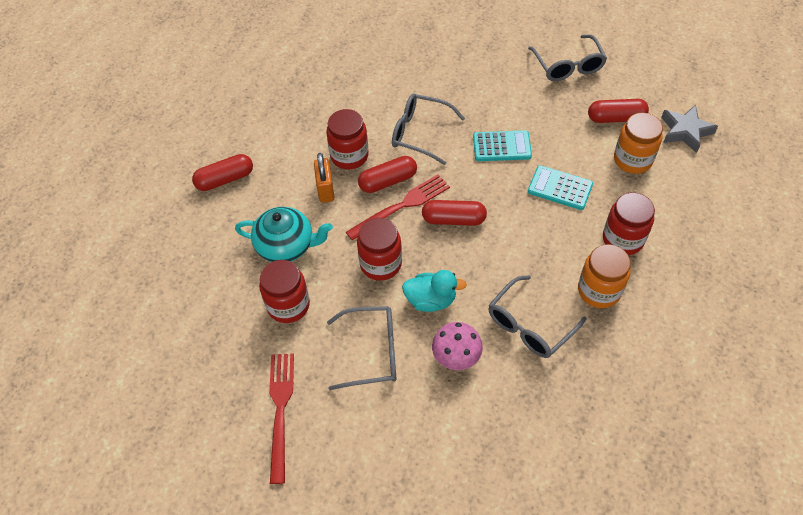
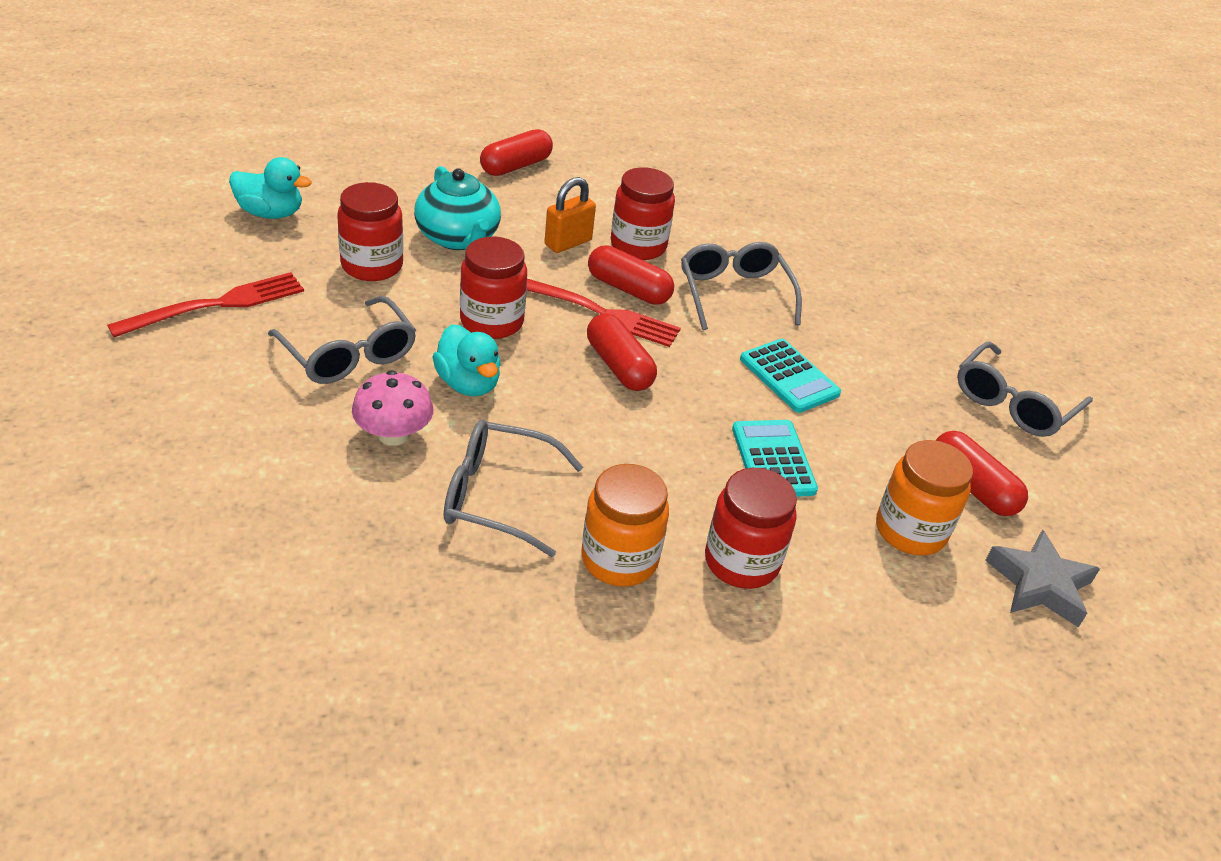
camera: 50 degrees right, 15 degrees down
(193, 343) = (270, 213): none -> turquoise duck
(225, 179) = (516, 166): red capsule -> red capsule turned 75 degrees counterclockwise

